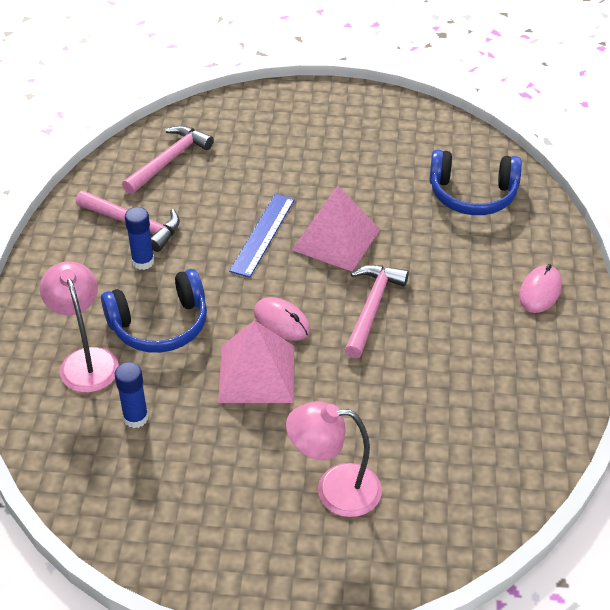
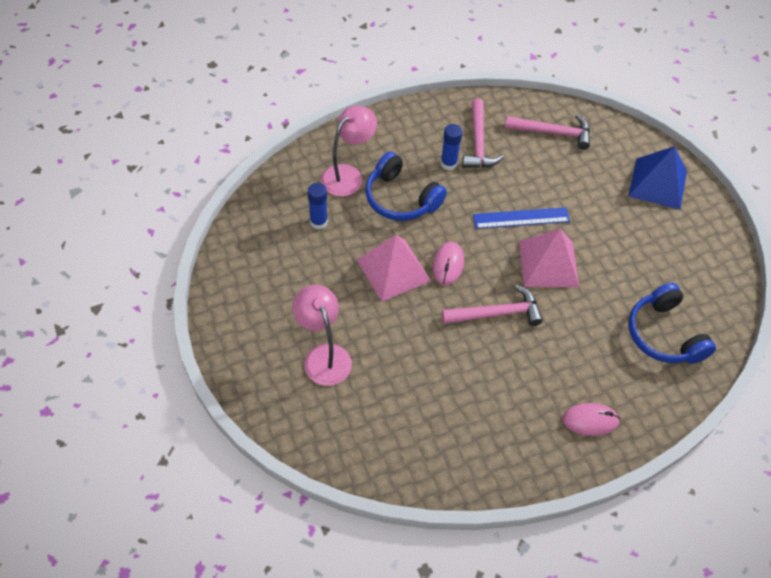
camera: 60 degrees right, 10 degrees up
(294, 116) = (657, 183): none -> blue pyramid

